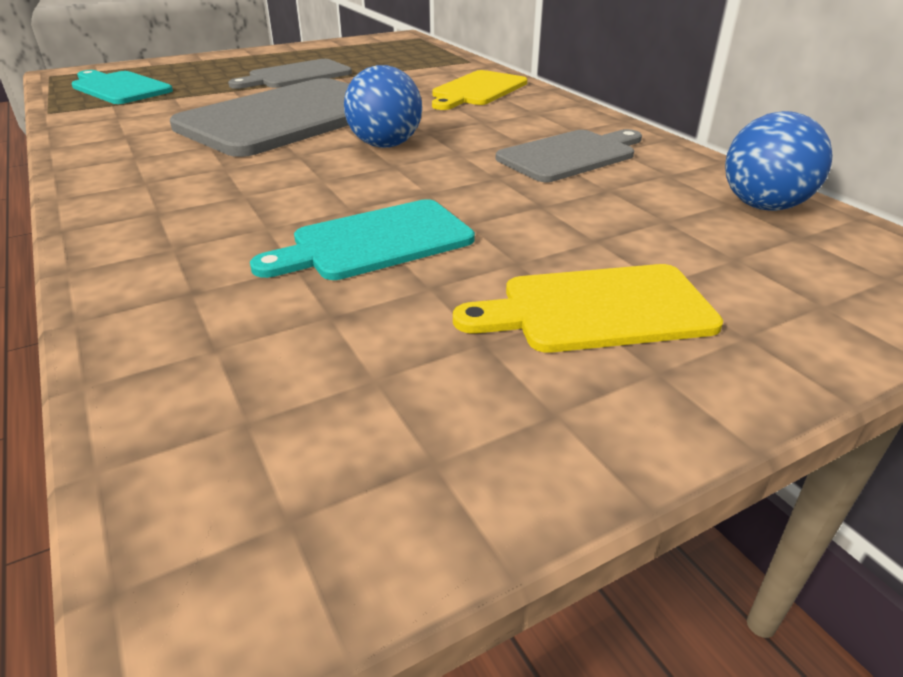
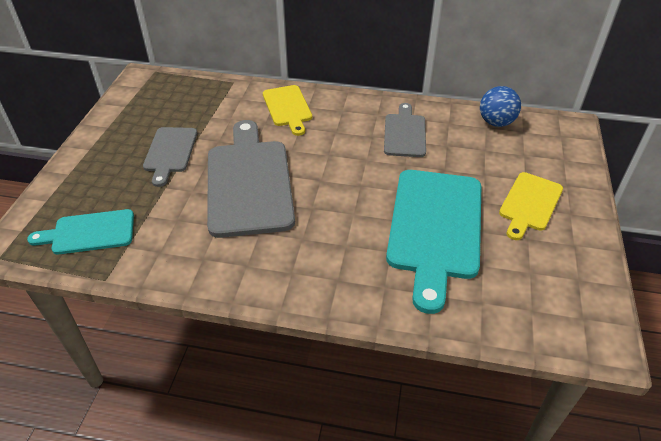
camera: 50 degrees left, 10 degrees up
(375, 242) = (434, 228): turquoise cutting board -> turquoise cutting board, size x1.82
(385, 145) = (332, 175): blue ball -> none

